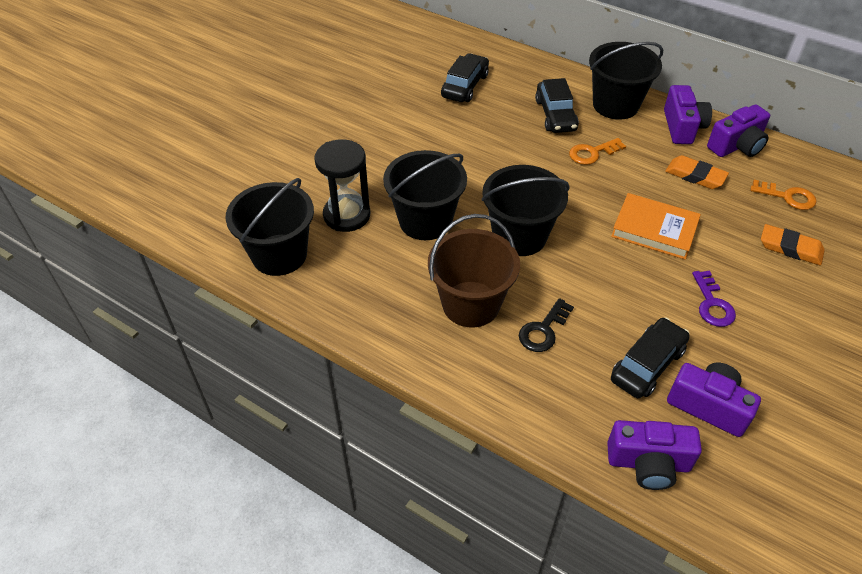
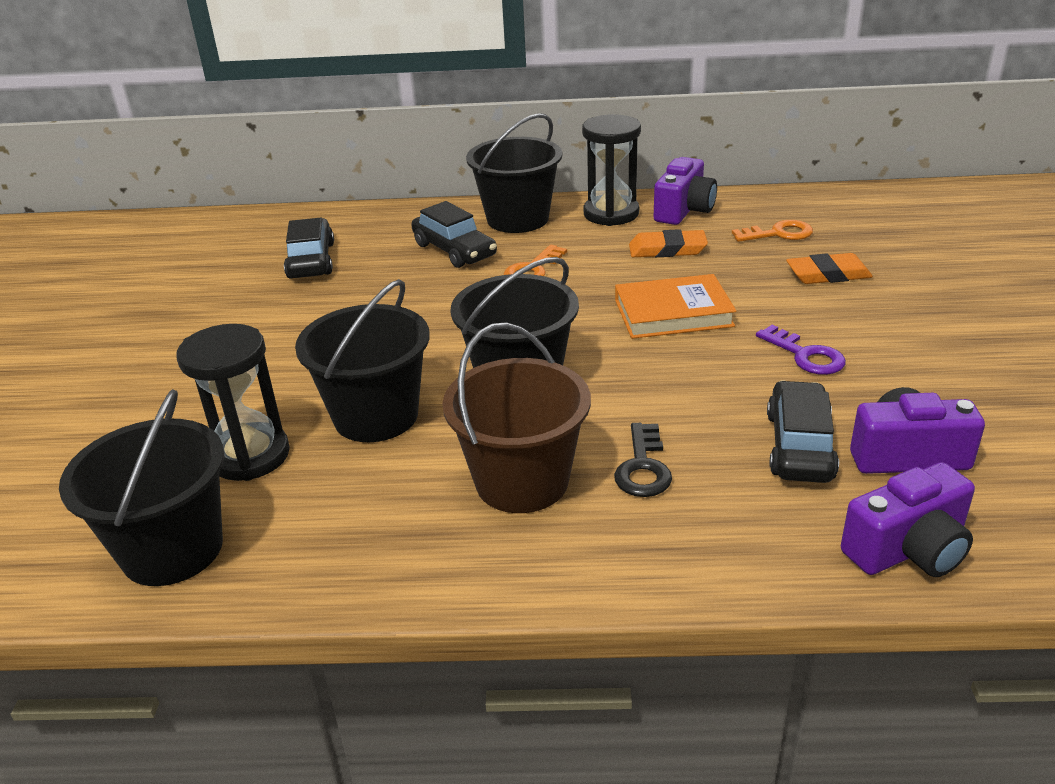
camera: 30 degrees left, 15 degrees down
(682, 127) = (611, 213): purple camera -> black hourglass

